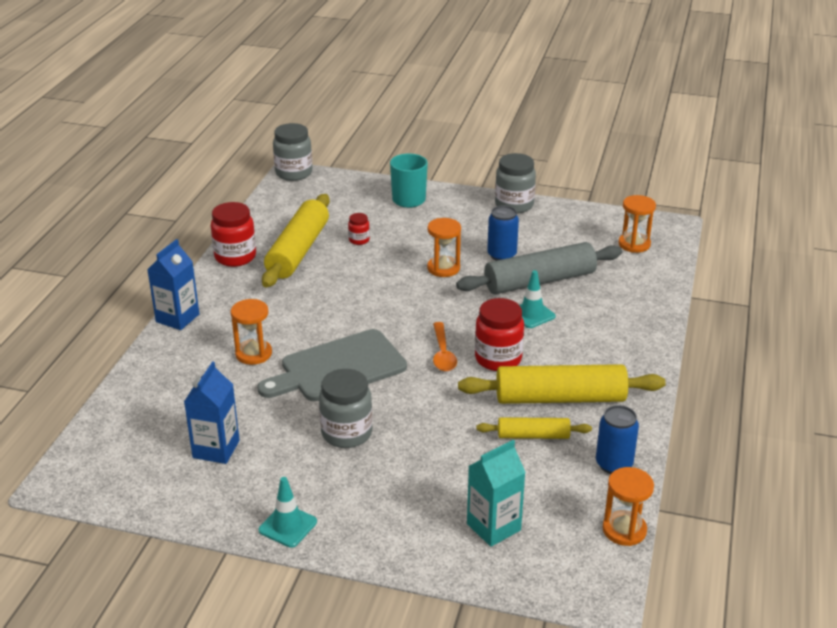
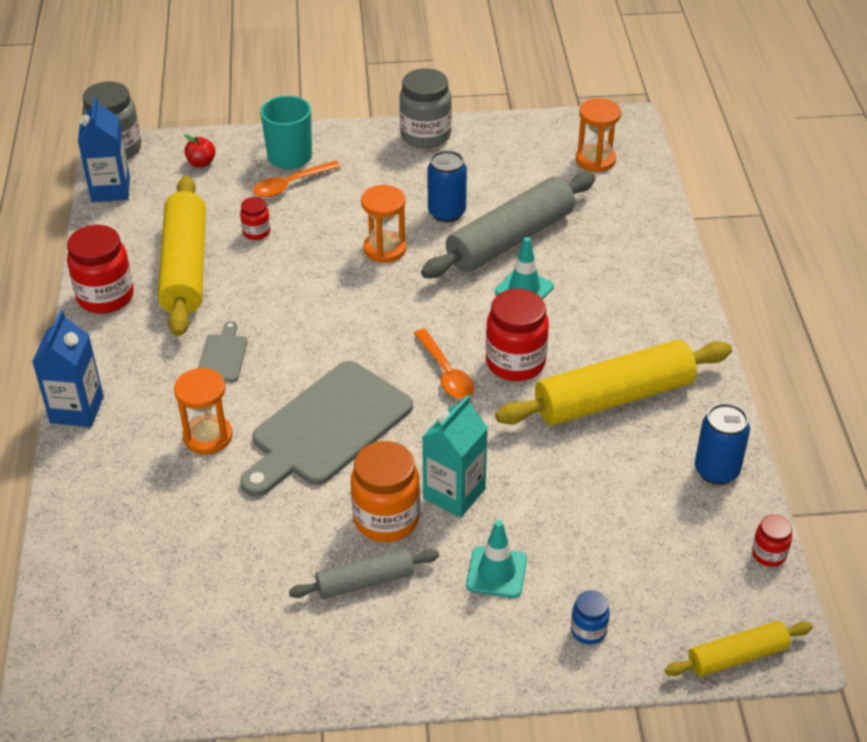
camera: 20 degrees left, 10 degrees up
(216, 449) = (233, 589): blue carton -> blue carton (110, 189)
(288, 526) = (381, 670): turquoise traffic cone -> turquoise traffic cone (496, 572)
(292, 308) = (223, 356): none -> grey cutting board
(308, 468) = (365, 582): none -> grey rolling pin
(346, 192) = (201, 163): none -> red apple
(346, 433) = (386, 519): grey jar -> orange jar
(399, 216) = (291, 185): none -> orange spoon
(453, 542) = (588, 630): none -> blue jar
(493, 527) = (624, 595): turquoise carton -> turquoise carton (454, 493)
(533, 435) = (608, 458): yellow rolling pin -> yellow rolling pin (737, 656)
(624, 530) = (769, 554): orange hourglass -> red jar

